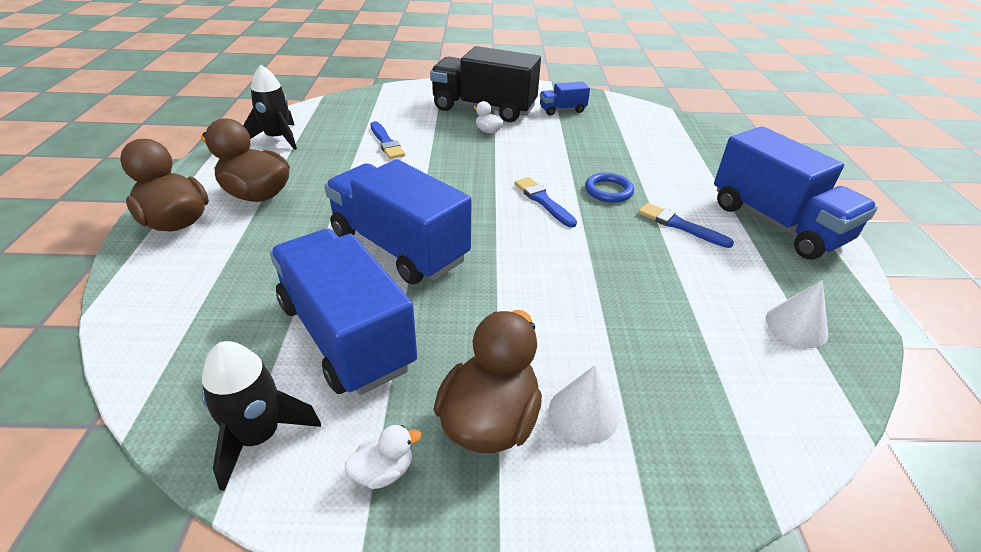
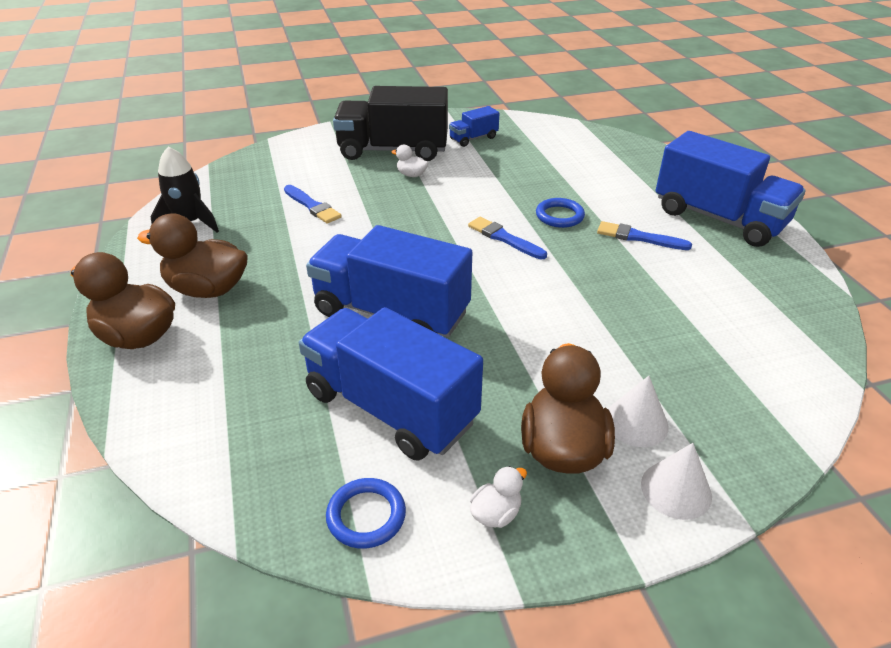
camera: 15 degrees left, 0 degrees up
(259, 436) = (366, 516): black rocket -> blue ring
(796, 326) = (771, 308): white cone -> white cone (676, 490)

